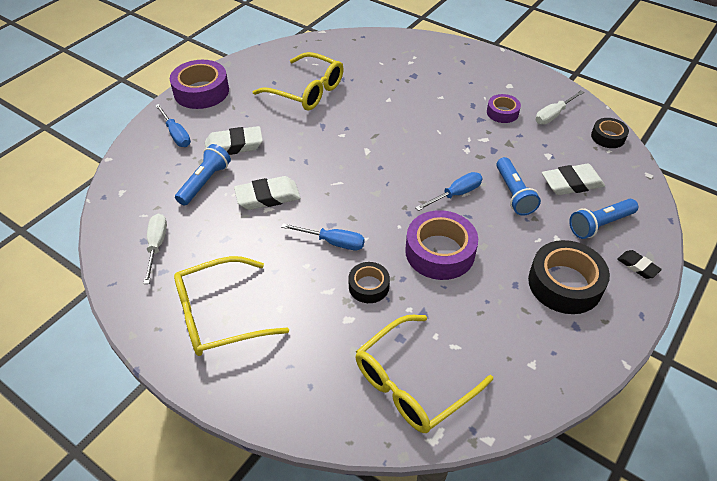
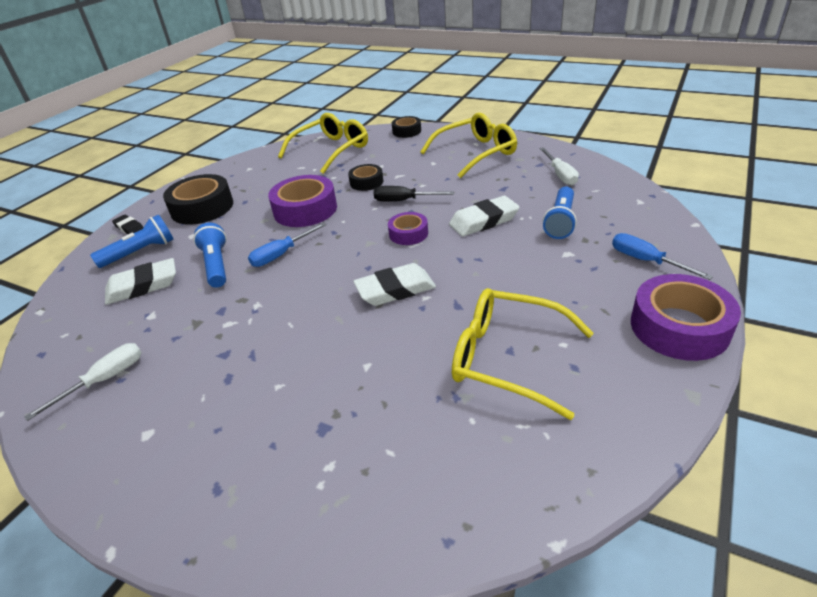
camera: 175 degrees right, 10 degrees down
(234, 145) = (559, 261): white eraser -> white eraser (395, 289)
(333, 242) = (404, 201): blue screwdriver -> black screwdriver
(502, 112) = (184, 371): purple tape -> purple tape (408, 234)
(608, 137) = (48, 355): black tape -> black tape (406, 131)

